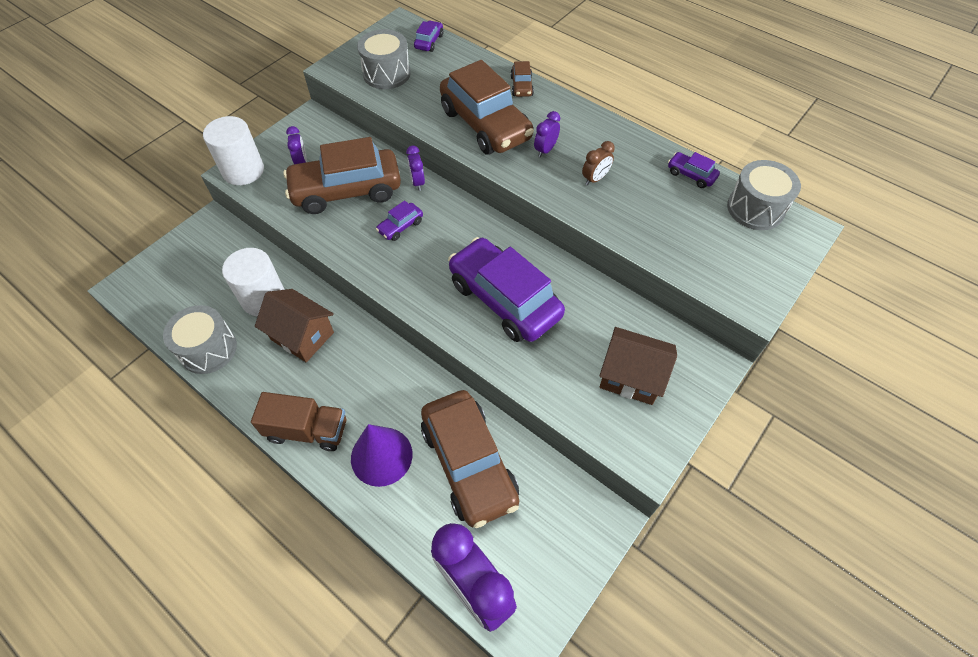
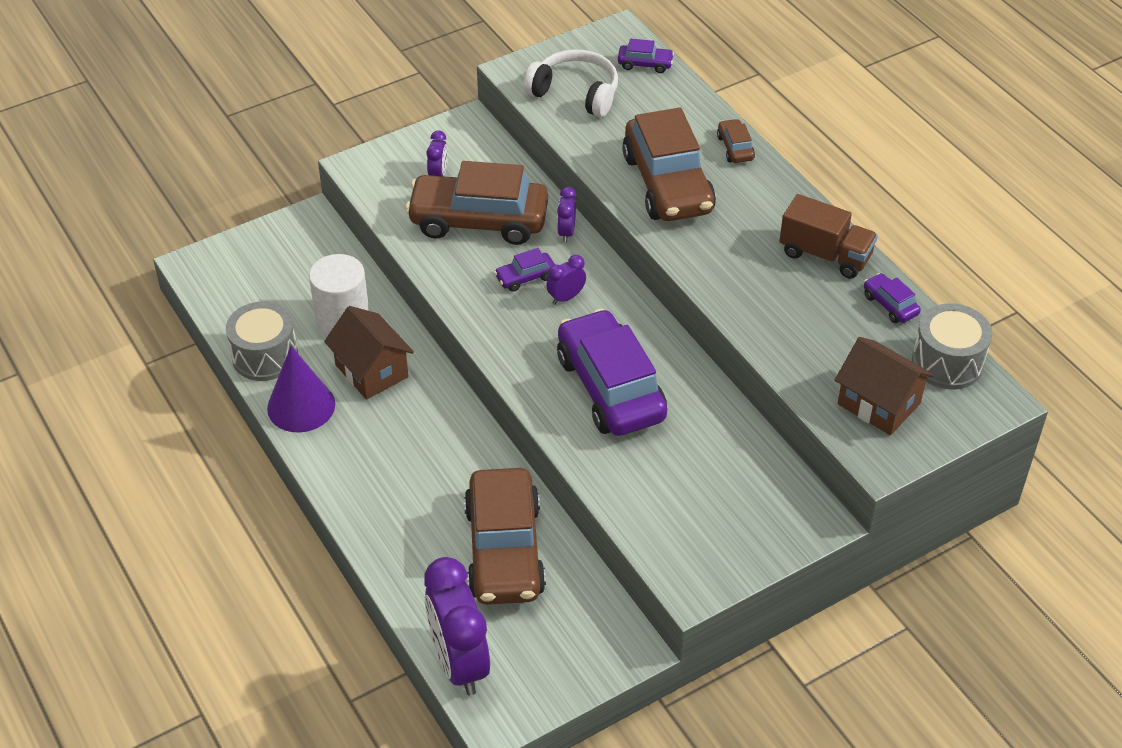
camera: 20 degrees right, 10 degrees down
(243, 171) = (368, 167): white cylinder -> none
(307, 430) = (343, 467): brown truck -> brown truck (825, 255)
(381, 456) = (413, 515): purple cone -> purple cone (301, 406)
(386, 73) = (575, 93): grey drum -> white headphones
(429, 42) = (645, 64): purple car -> purple car turned 60 degrees clockwise
(521, 86) = (735, 148): brown car -> brown car turned 150 degrees clockwise
(545, 150) = (726, 231): purple clock -> purple clock (566, 297)
(595, 179) = (769, 279): brown clock -> none
(631, 376) = (716, 505): brown house -> brown house (879, 404)

